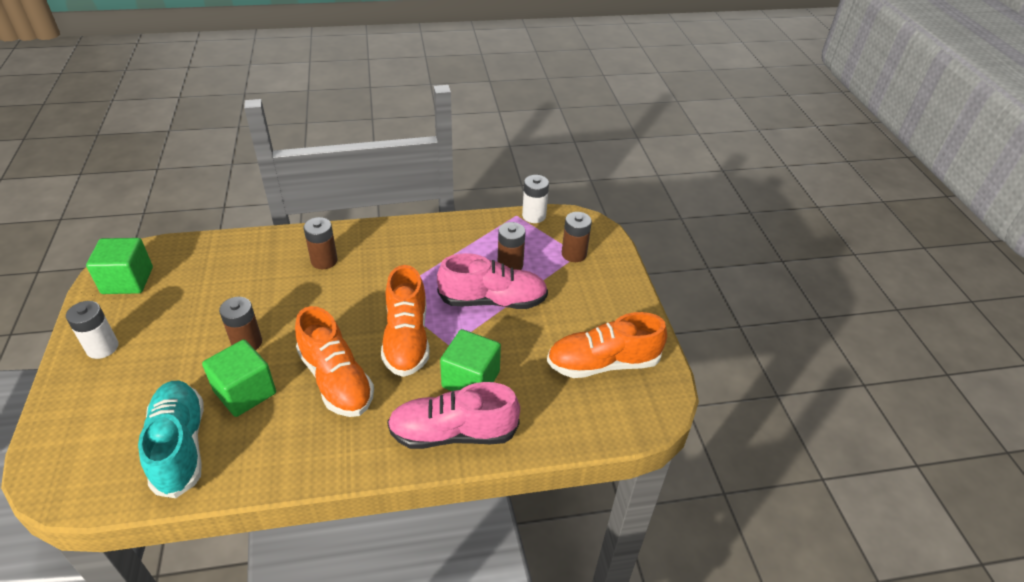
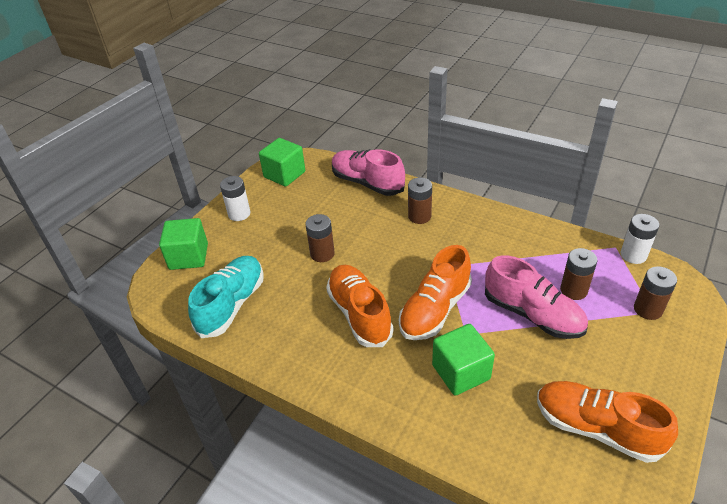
camera: 45 degrees right, 0 degrees up
(245, 392) = (295, 289): green cube -> green cube (189, 256)
(336, 380) = (359, 314): orange shoe -> orange shoe turned 150 degrees clockwise
(453, 433) = (413, 408): pink shoe -> pink shoe (367, 183)

